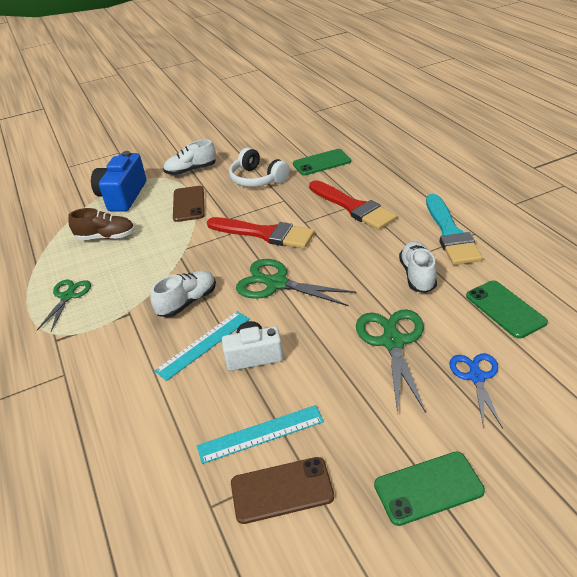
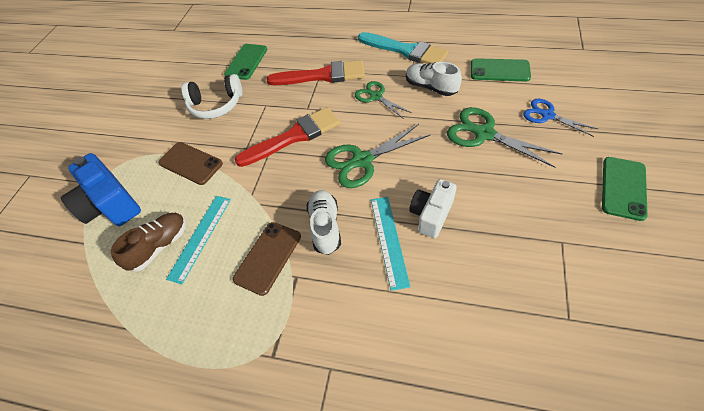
camera: 50 degrees left, 15 degrees up
(67, 296) = (216, 319): green scissors -> green scissors (376, 97)
(191, 170) = (142, 138): white shoe -> none
(260, 434) = (517, 251): turquoise ruler -> turquoise ruler (200, 237)
(281, 490) = (579, 265): brown phone -> brown phone (268, 257)

